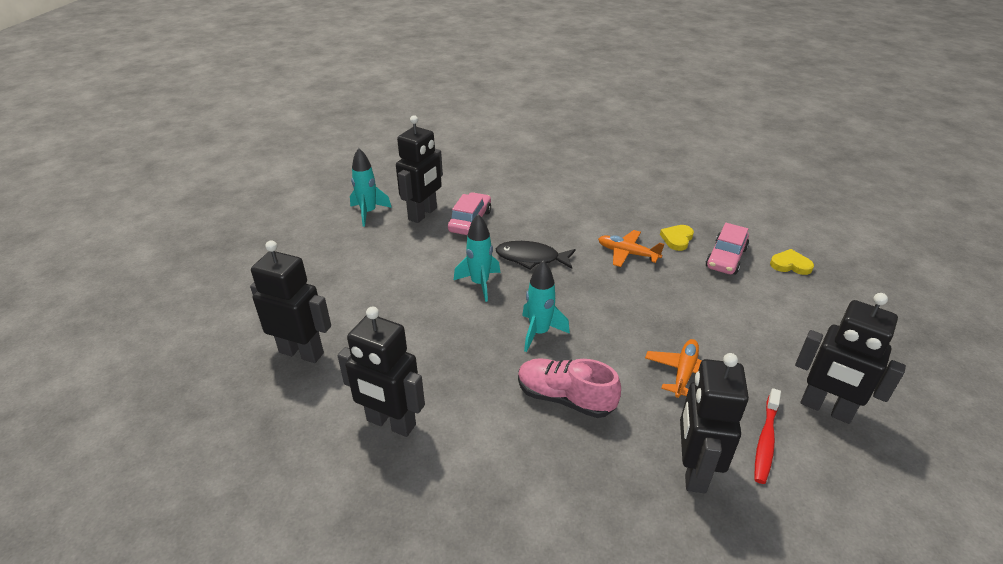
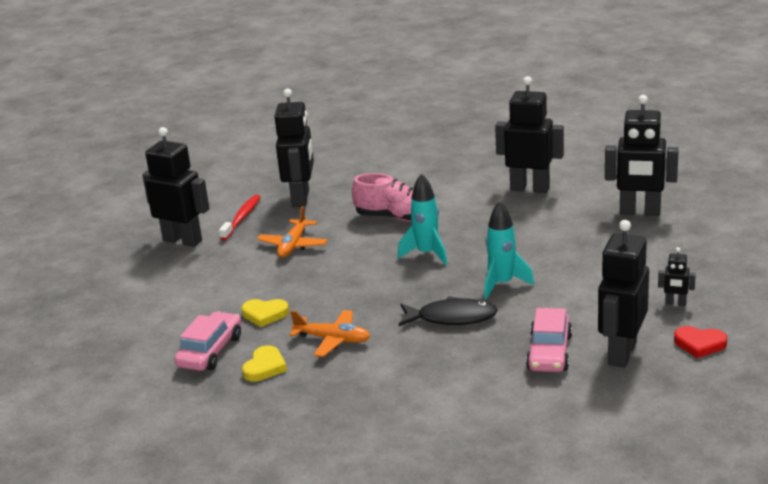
camera: 175 degrees right, 10 degrees down
(358, 244) = (675, 303): none -> black robot
(368, 213) = (699, 344): turquoise rocket -> red heart
(790, 265) = (134, 354): yellow heart -> yellow heart (265, 314)

